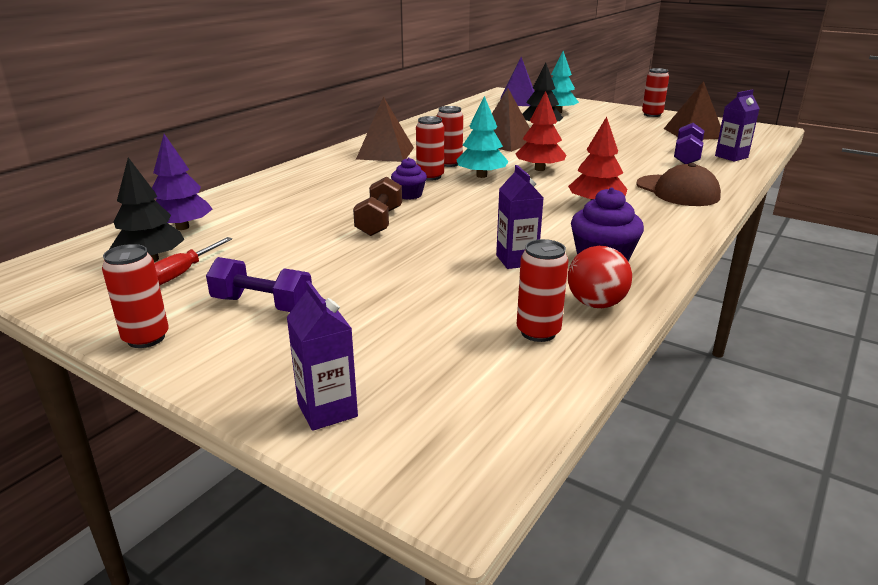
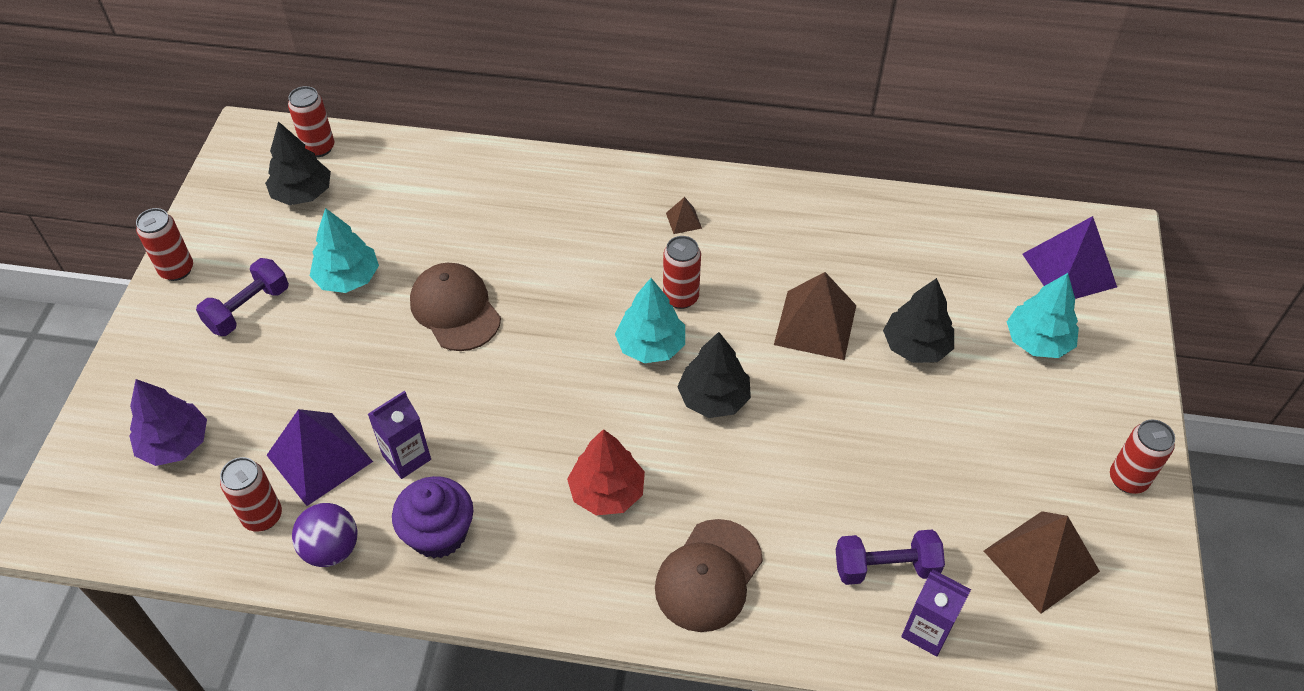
camera: 65 degrees right, 25 degrees up
(182, 227) = (376, 173): purple tree -> purple tree (175, 443)
(182, 273) = (284, 228): red screwdriver -> none
(262, 305) = (248, 309): purple dumbbell -> purple dumbbell turned 45 degrees clockwise
(289, 255) = (348, 278): none -> turquoise tree
(327, 410) = (114, 420): purple carton -> none
(379, 222) = (455, 309): brown dumbbell -> brown cap
(385, 153) = (683, 220): brown pyramid -> brown pyramid, size x0.45
(409, 195) = (546, 302): purple cupcake -> none
(430, 176) = (619, 297): red can -> red can (319, 148)
(487, 295) = (319, 458): none -> purple pyramid
(539, 169) = (713, 398): red tree -> black tree
(596, 304) = (331, 549): red ball -> purple ball

